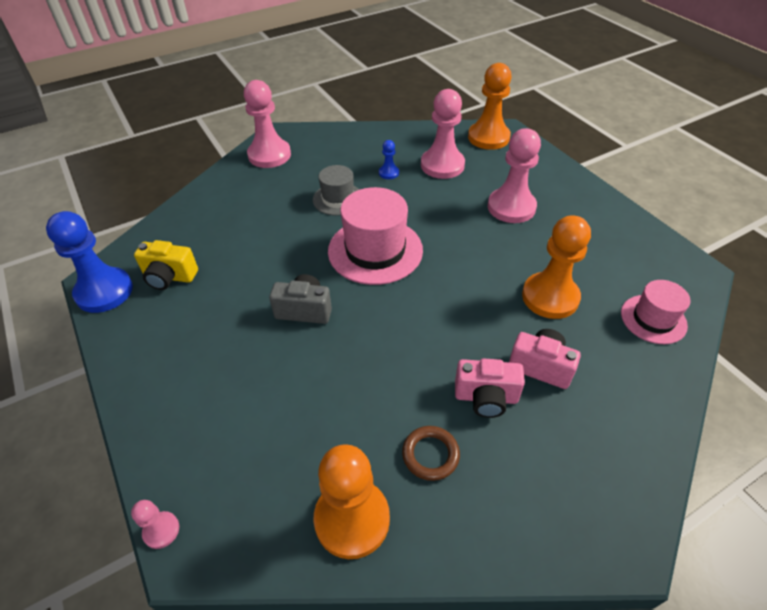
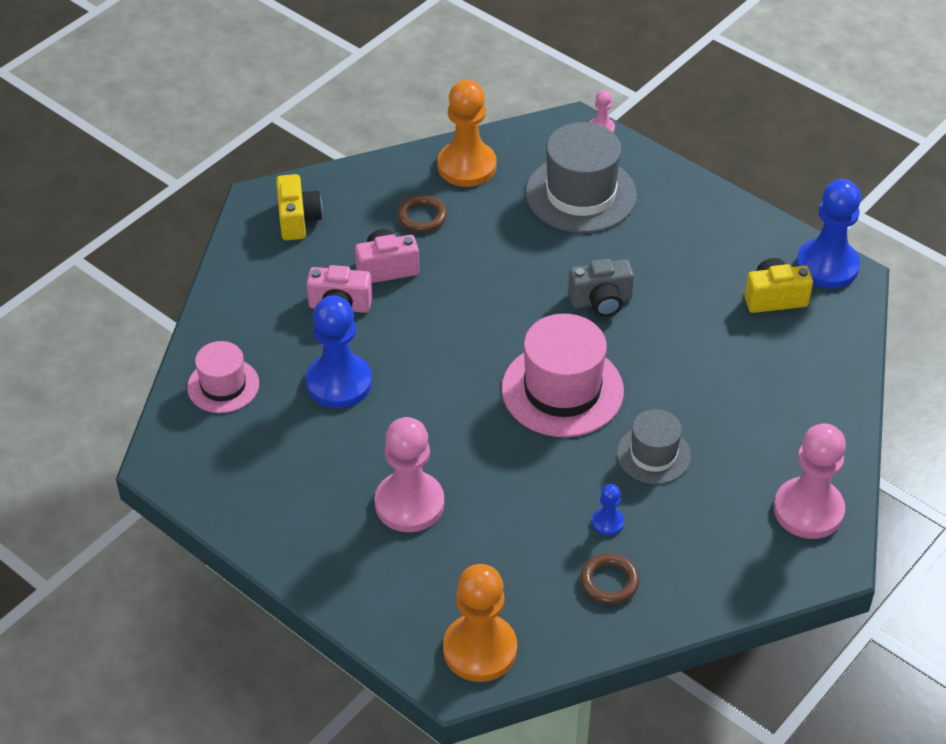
camera: 160 degrees right, 0 degrees up
(249, 433) = (581, 194): none -> grey hat
(403, 149) = (609, 581): none -> brown ring
(442, 165) = (534, 561): pink pawn -> none
(550, 297) = (339, 383): orange pawn -> blue pawn
(576, 495) = (298, 220): none -> yellow camera

